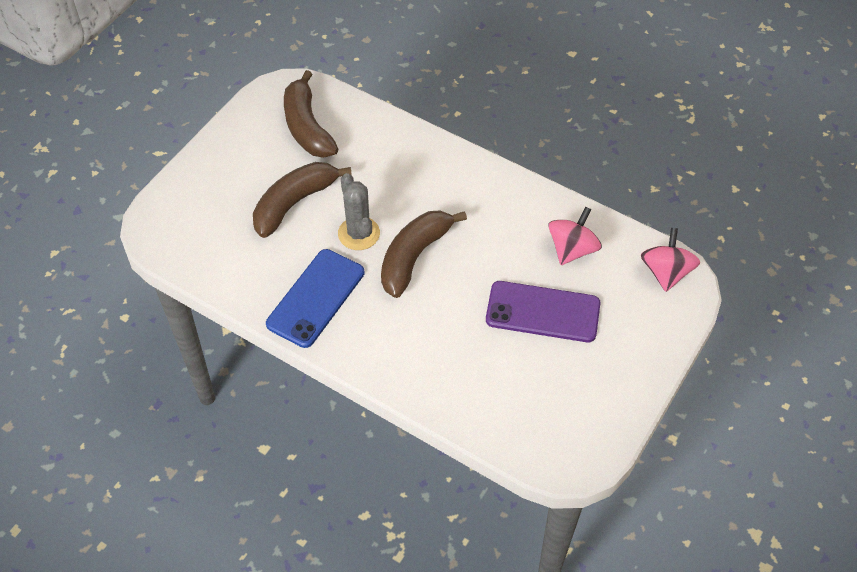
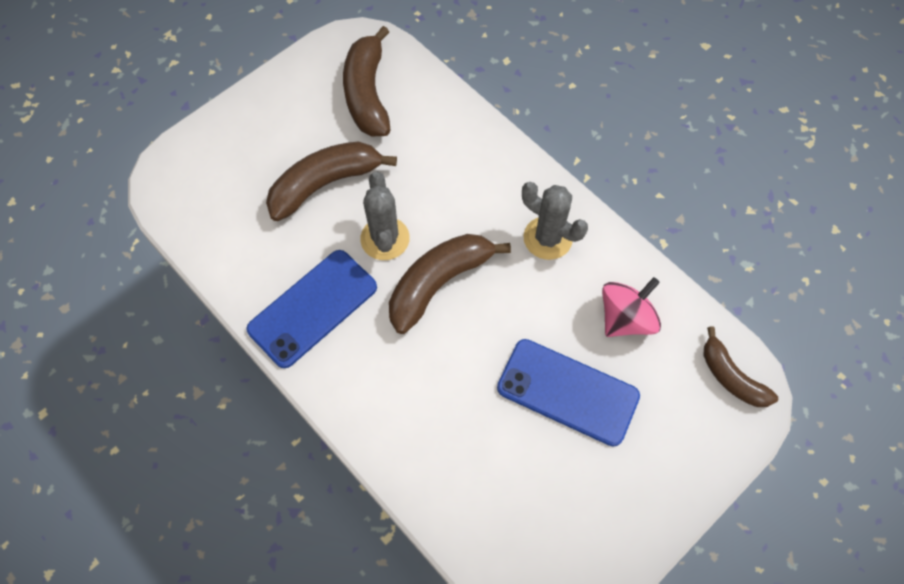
camera: 15 degrees right, 10 degrees up
(492, 204) = (547, 238): none -> grey cactus
(542, 312) = (567, 392): purple phone -> blue phone
(666, 272) = (731, 377): pink spinning top -> brown banana

